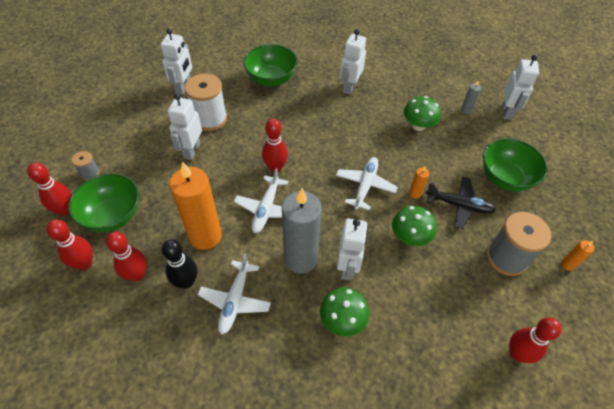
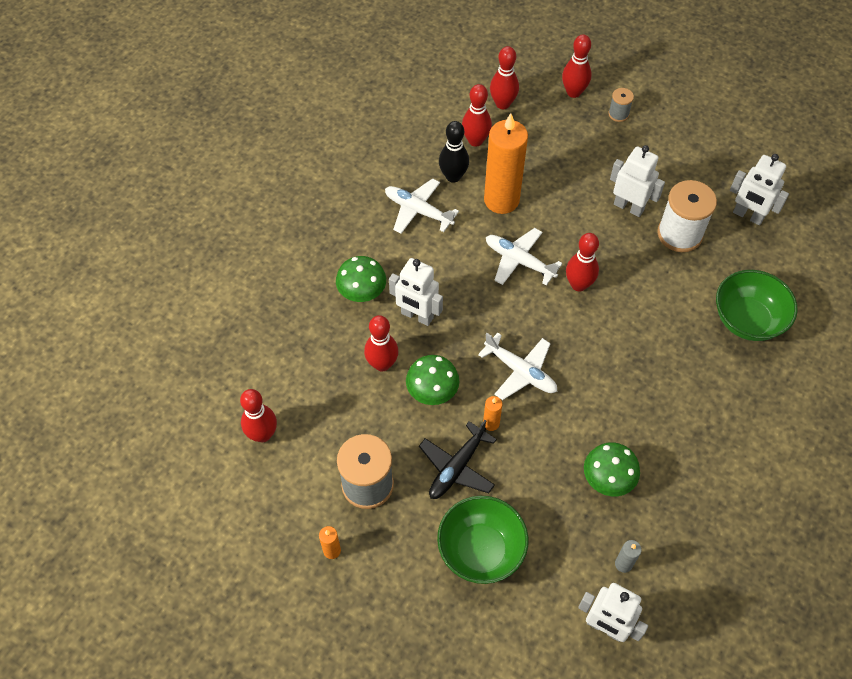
camera: 110 degrees right, 5 degrees up
(113, 215) = (554, 128): green bowl -> none
(300, 259) = (443, 276): grey candle -> none
(349, 87) = (709, 416): white robot -> none
(404, 280) = (382, 364): none -> red bowling pin

